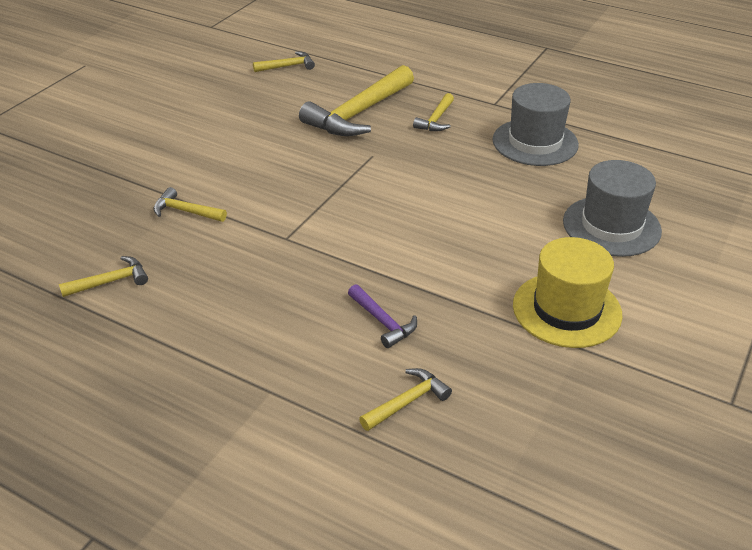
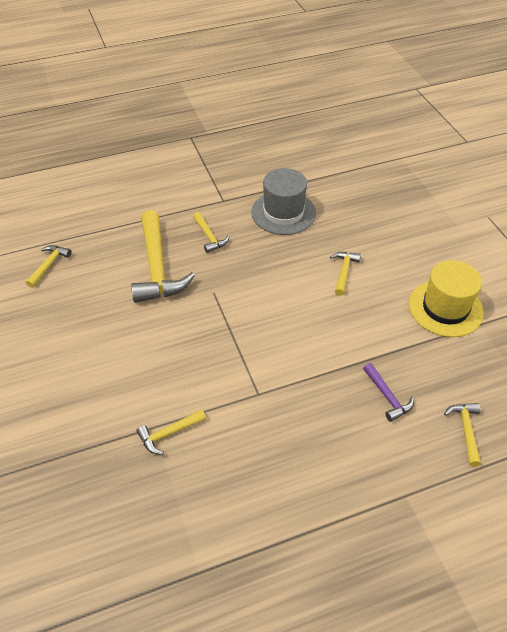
camera: 50 degrees left, 10 degrees up
(110, 281) = (209, 529): yellow hammer -> yellow hammer (344, 272)
(383, 322) = (387, 396): purple hammer -> purple hammer turned 60 degrees clockwise
(611, 226) = (392, 239): grey hat -> none

